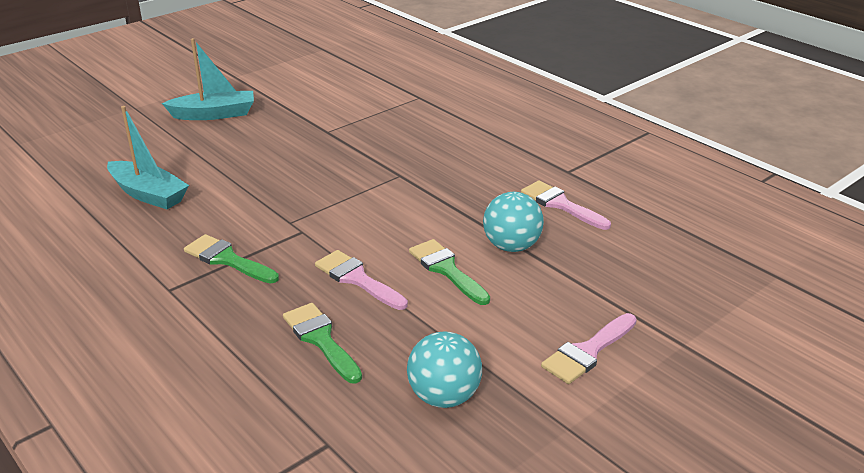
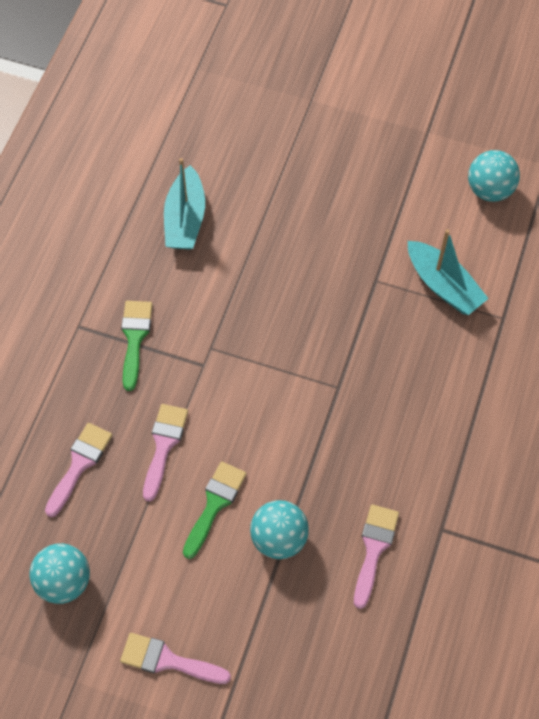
camera: 60 degrees right, 30 degrees up
(214, 114) = (342, 169): turquoise boat -> turquoise boat (443, 285)
(313, 71) = (489, 190): none -> turquoise ball
(321, 339) = (79, 464): green brush -> pink brush

